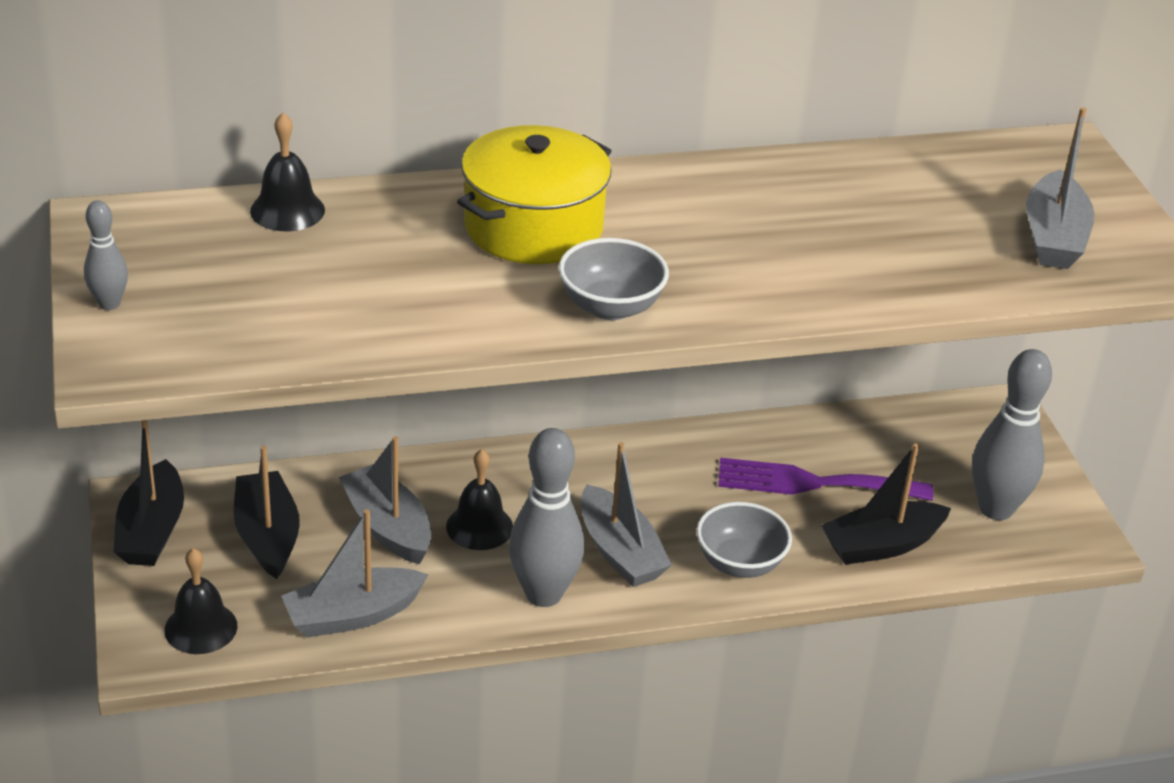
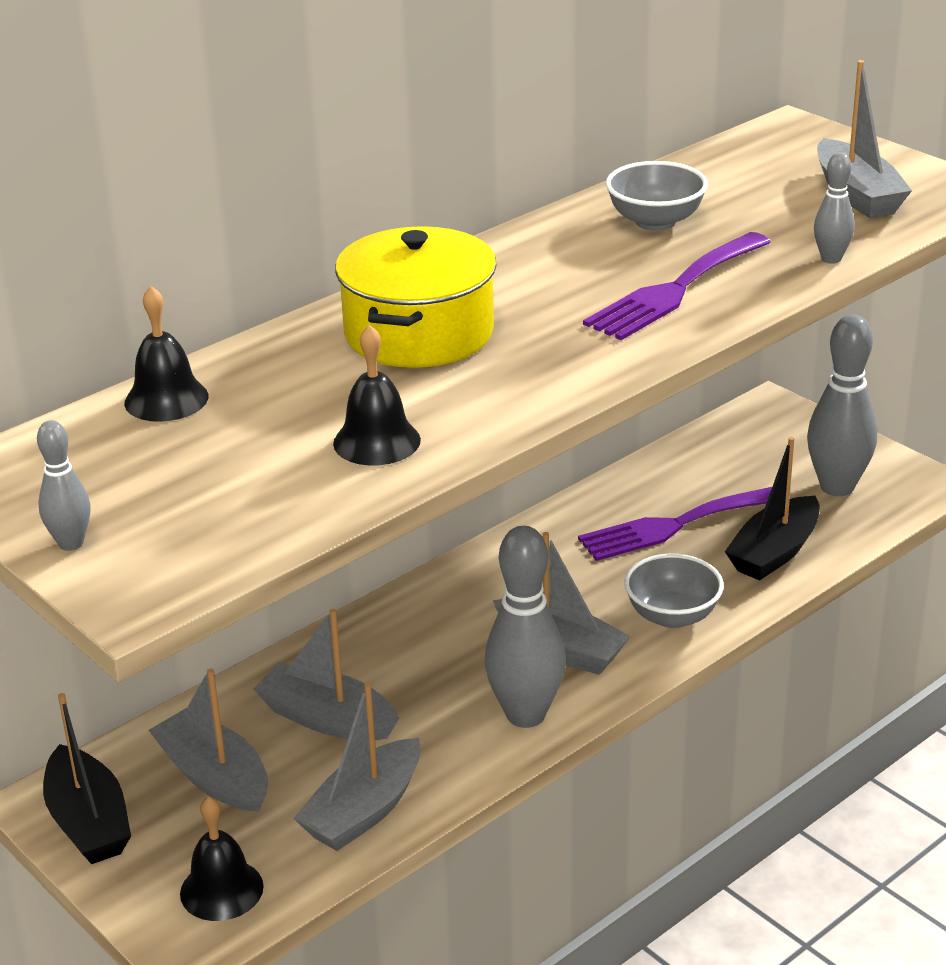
camera: 25 degrees left, 5 degrees down
(267, 536) = (214, 776): black boat -> grey boat
(479, 527) = (414, 682): black bell -> black bell (376, 441)
(610, 307) = (560, 372): grey bowl -> grey bowl (655, 221)
(785, 269) = (674, 290): none -> purple fork
(959, 291) = (831, 259): none -> grey bowling pin

